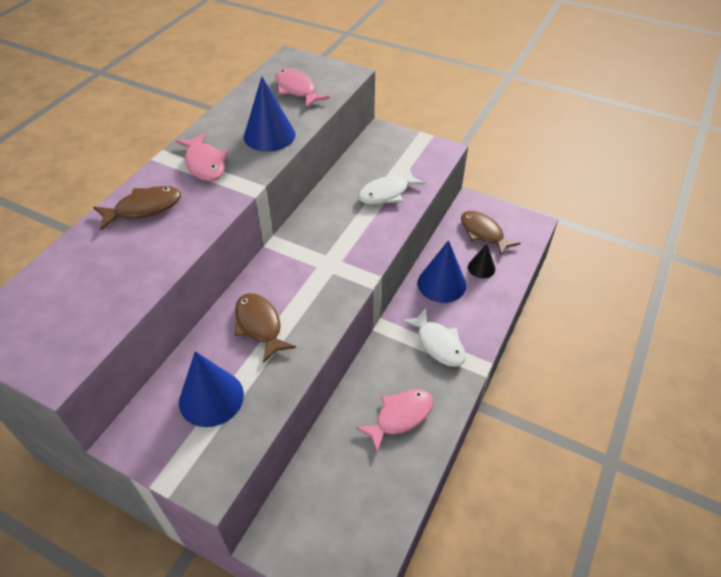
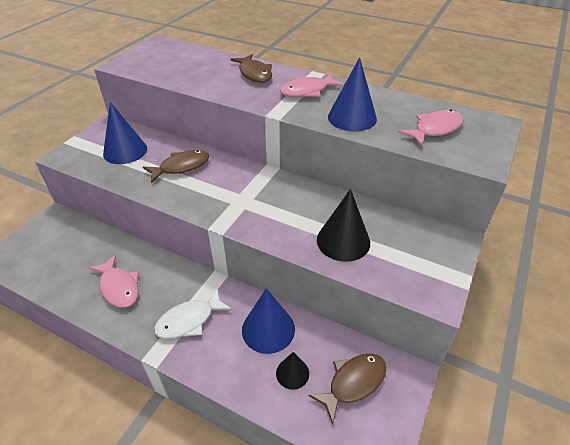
camera: 90 degrees right, 5 degrees down
(387, 193) = (343, 241): white fish -> black cone

